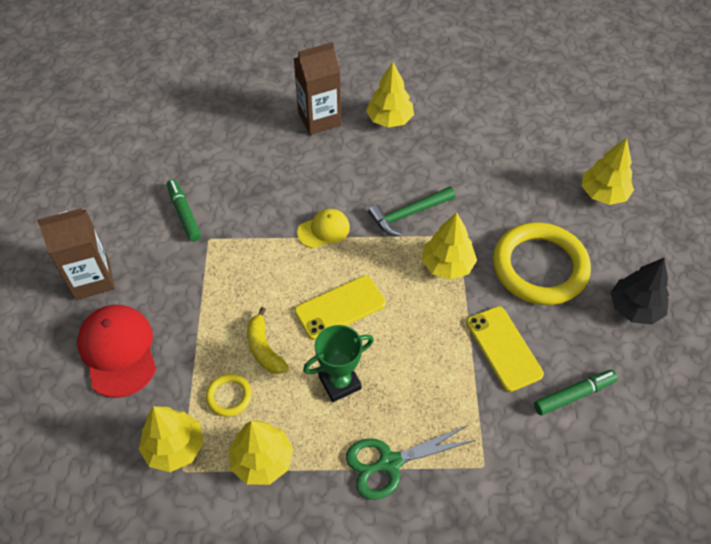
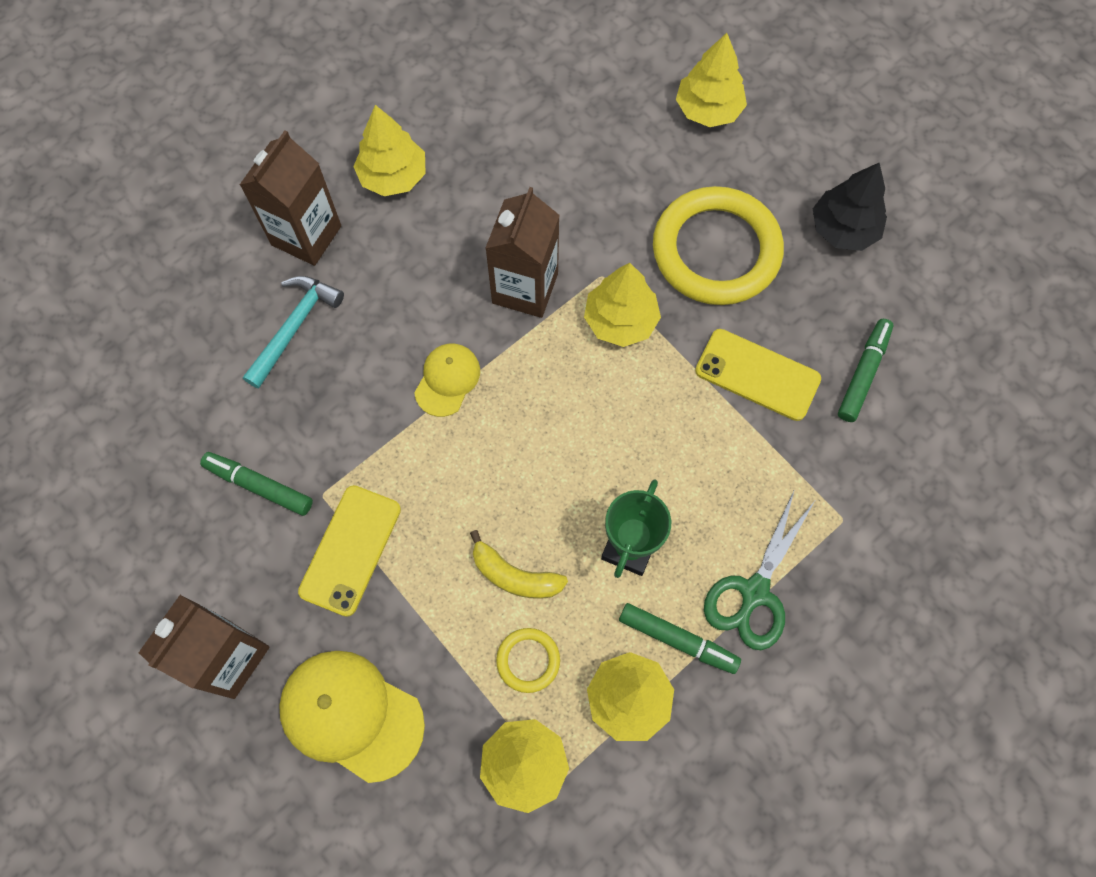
camera: 40 degrees left, 15 degrees up
(118, 351) = (351, 715): red cap -> yellow cap
(272, 155) = (294, 327): none -> turquoise hammer
(320, 452) = (677, 639): none -> green marker
(340, 307) = (552, 461): yellow phone -> yellow phone (350, 550)
(408, 214) = (525, 288): green hammer -> brown carton

